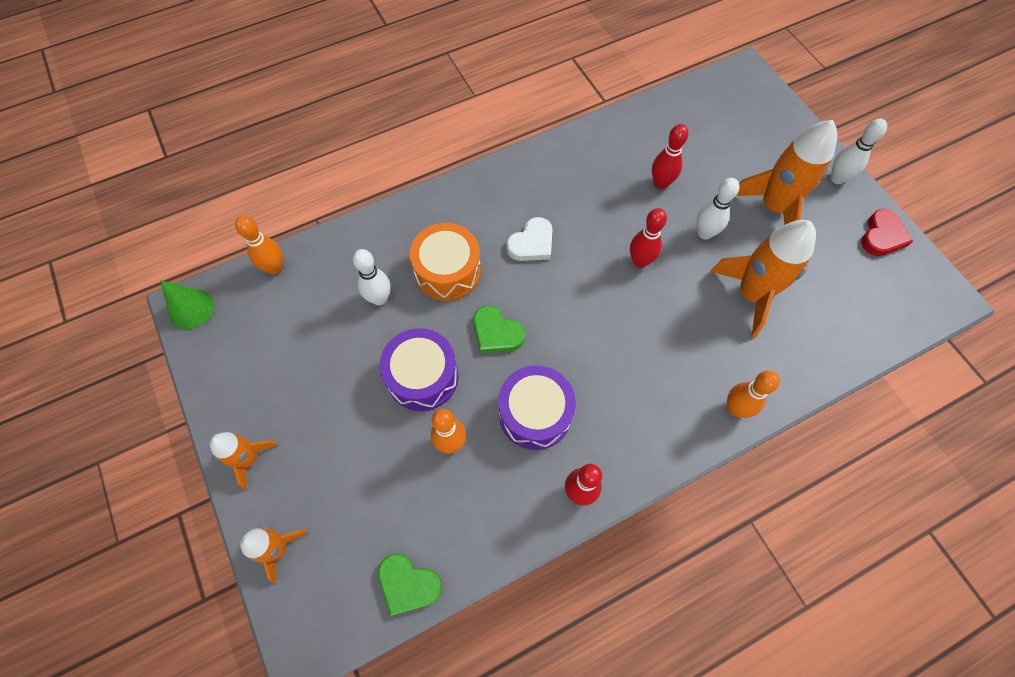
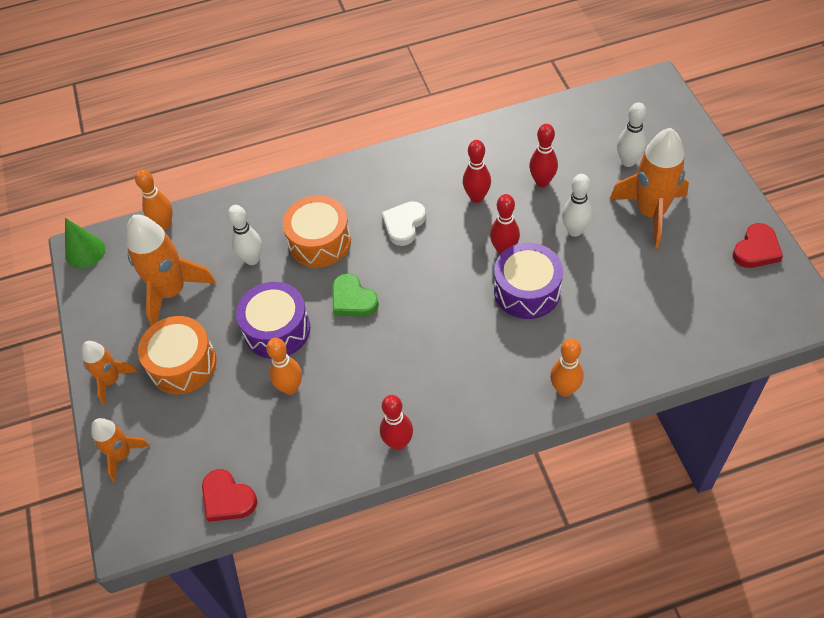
camera: 15 degrees right, 10 degrees down
(326, 429) = (182, 364): none -> orange drum
(408, 584) = (227, 498): green heart -> red heart
(532, 243) = (404, 225): white heart -> white heart turned 150 degrees clockwise
(535, 413) = (373, 372): purple drum -> purple drum (527, 291)
(599, 206) = (477, 197): none -> red bowling pin
(751, 294) = (607, 290): orange rocket -> orange rocket (171, 292)
(837, 178) = (724, 192): white bowling pin -> white bowling pin (628, 161)

